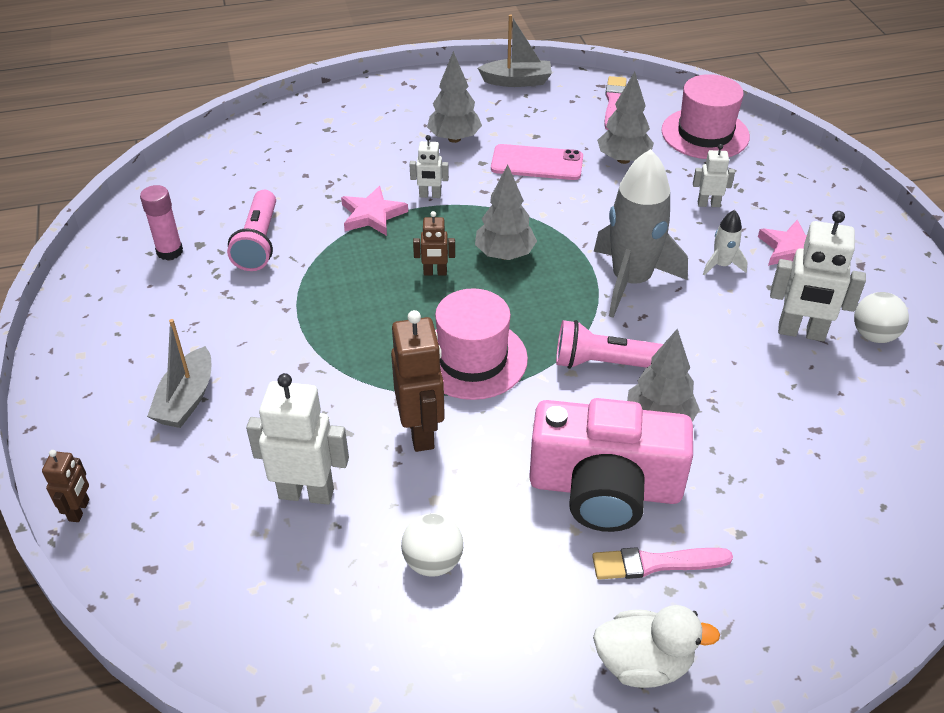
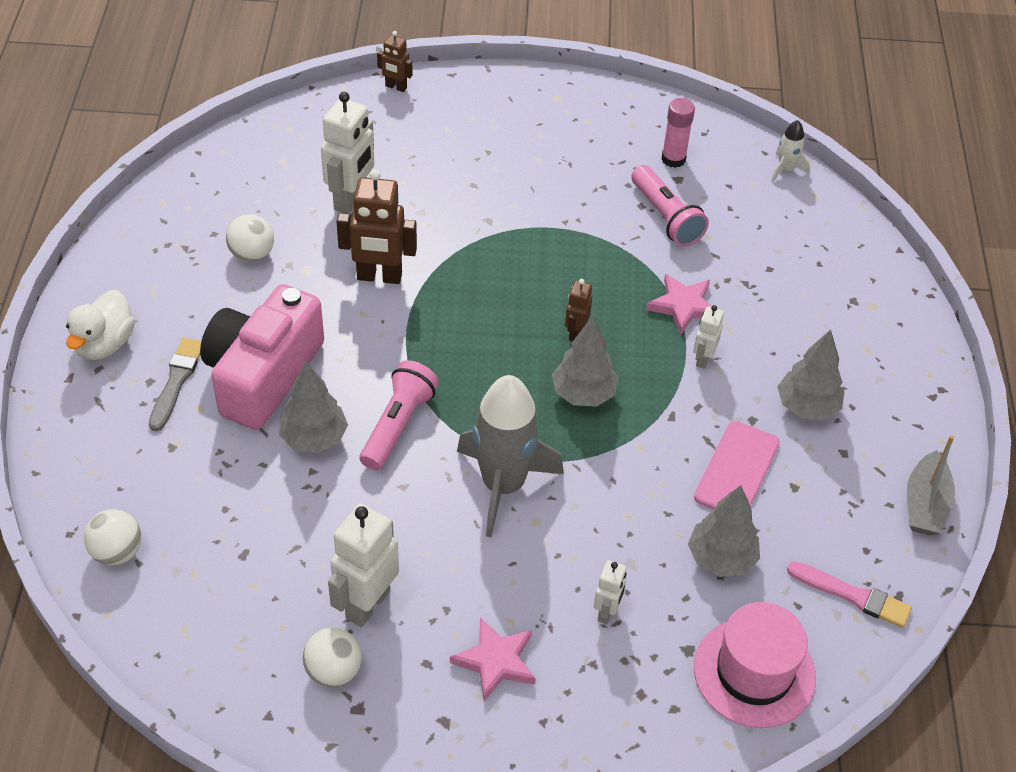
camera: 105 degrees right, 5 degrees up
(186, 399) = (480, 149): grey boat -> none
(258, 243) = (666, 217): pink flashlight -> pink flashlight turned 135 degrees counterclockwise
(472, 359) = (447, 330): pink hat -> none
(656, 563) = (176, 381): pink brush -> grey brush
(721, 265) = (497, 578): white rocket -> white rocket (785, 169)
(886, 528) = (117, 552): none -> white ball

